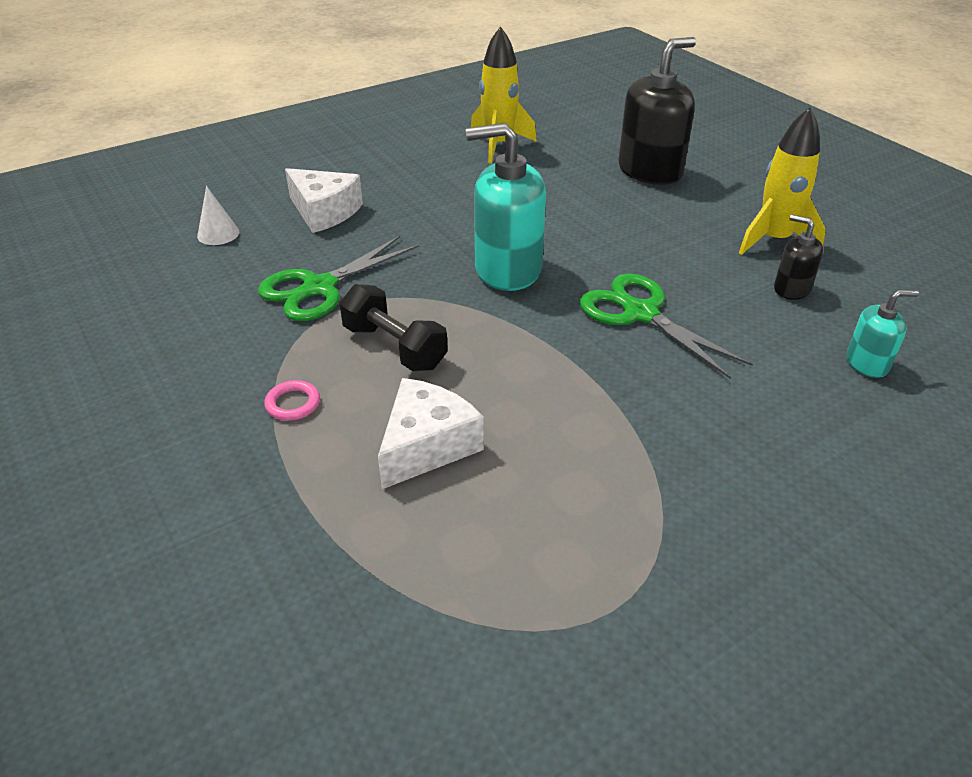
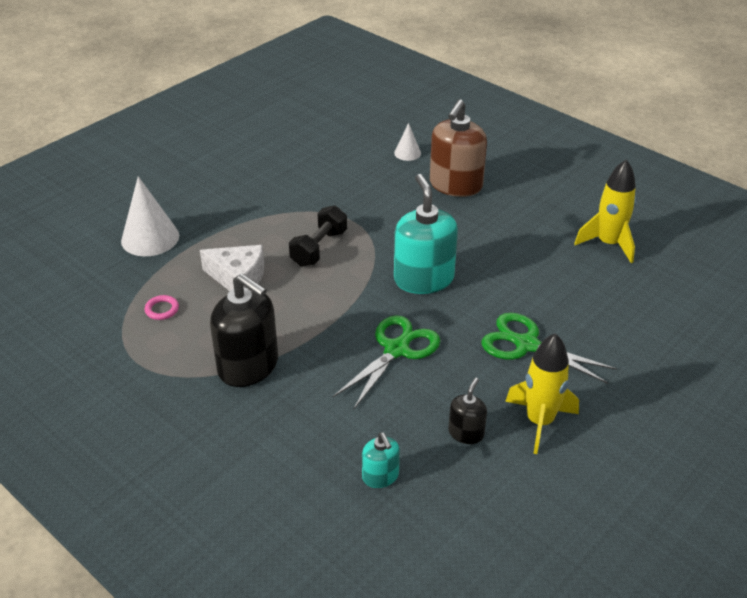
camera: 75 degrees right, 0 degrees up
(240, 560) = (150, 238): none -> white cone
(293, 404) = (258, 224): pink ring -> pink ring (162, 309)
(319, 288) = (367, 206): green scissors -> green scissors (526, 345)
(324, 212) = (455, 185): white cheese -> brown soap dispenser
(650, 171) = (620, 336): black soap dispenser -> black soap dispenser (248, 366)

